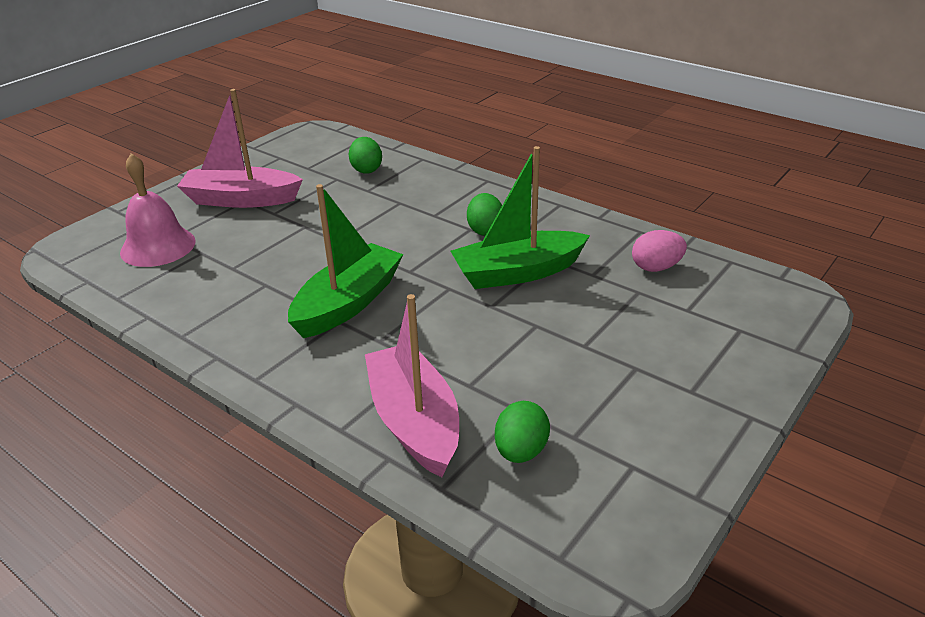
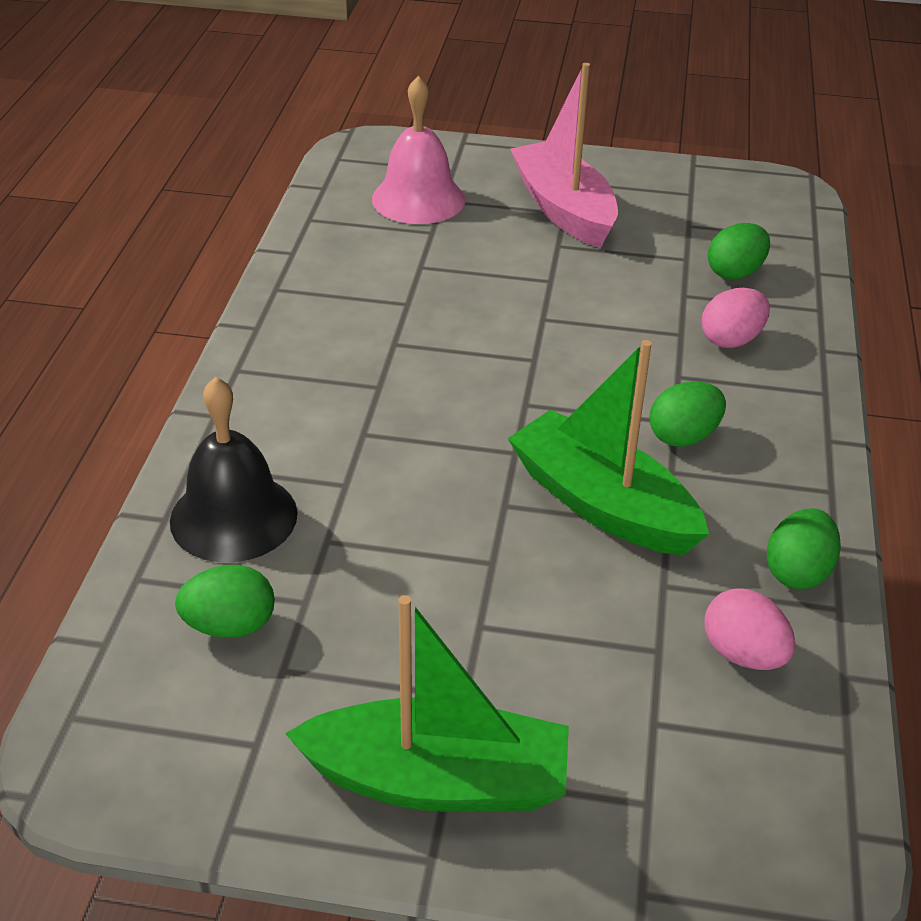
camera: 60 degrees right, 5 degrees up
(348, 303) = (417, 379): green boat -> green boat (437, 780)
(414, 422) = (233, 517): pink boat -> black bell
(421, 190) = (731, 340): none -> pink egg
(610, 233) = (797, 572): none -> green egg

